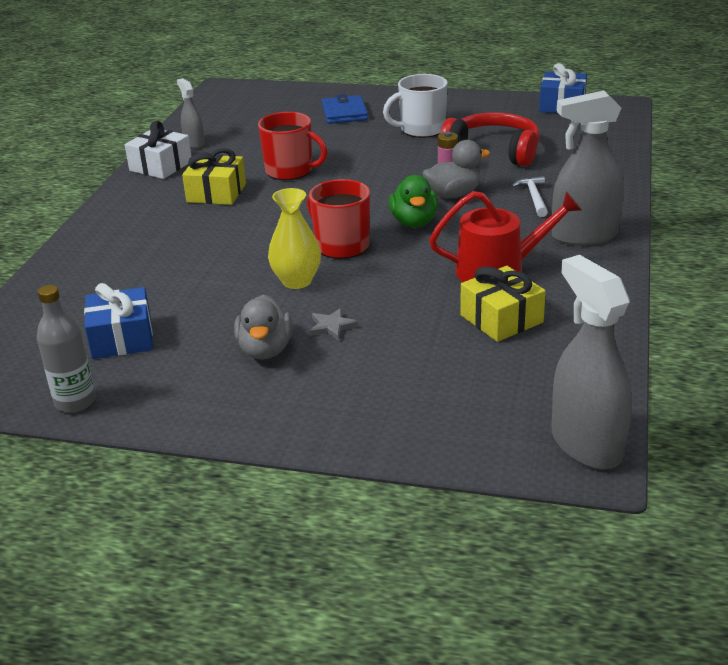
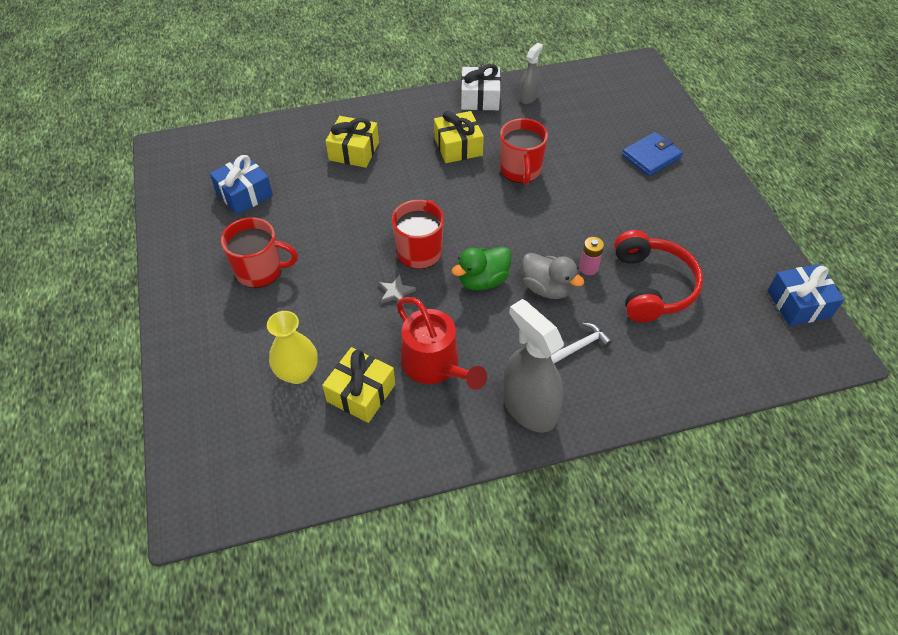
camera: 60 degrees right, 20 degrees up
(75, 402) = (170, 208): grey bottle -> none
(144, 251) = (354, 151): none -> yellow gift
(265, 350) = (260, 271): grey duck -> red mug
(297, 281) = (355, 248): yellow vase -> yellow vase (298, 372)
(332, 326) = (304, 294): grey star -> grey star (395, 292)
(421, 129) = (657, 219): white mug -> none
(586, 444) = (214, 503): grey spray bottle -> none

